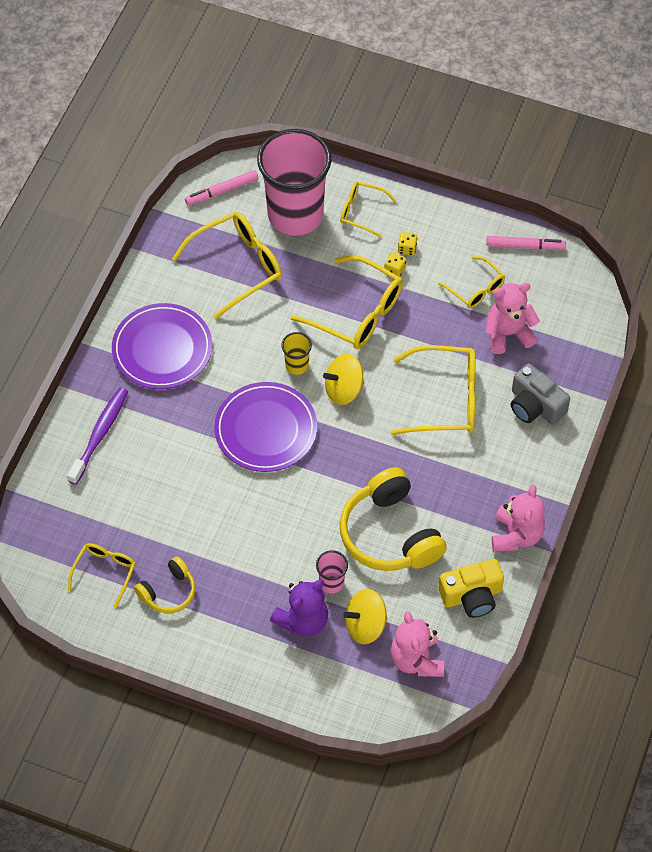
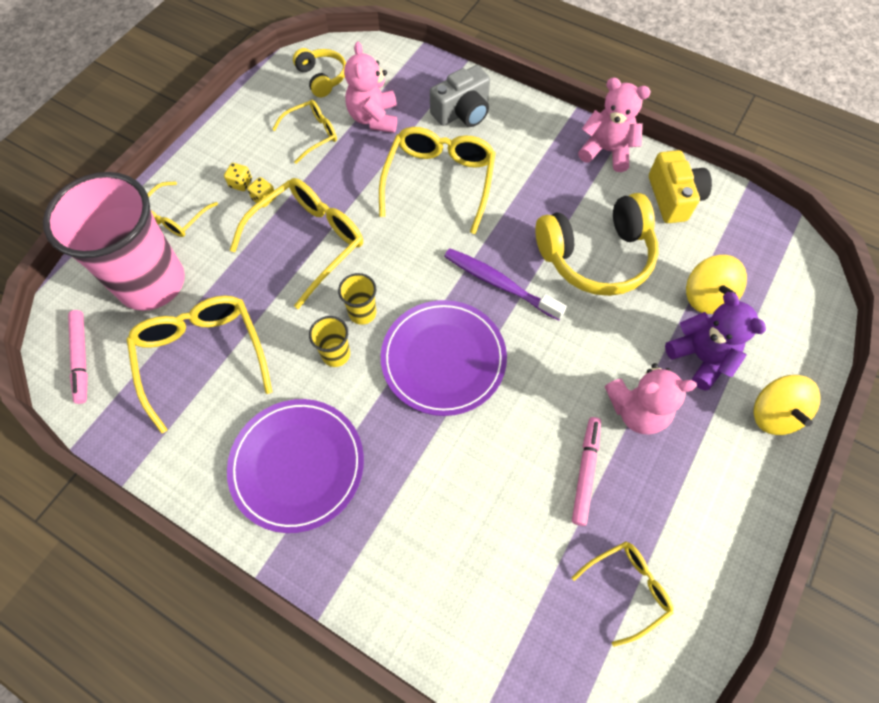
camera: 80 degrees left, 5 degrees up
(99, 435) = (412, 569): purple toothbrush -> purple toothbrush (500, 284)
(105, 572) = (627, 588): yellow glasses -> yellow glasses turned 120 degrees clockwise
(168, 592) = (659, 506): yellow headphones -> yellow headphones (322, 78)
(256, 354) = (336, 354): none -> yellow cup
(331, 583) = (653, 321): pink cup -> none
(344, 389) = (406, 271): yellow spinning top -> yellow spinning top (773, 414)
(416, 660) = (747, 256): pink teddy bear -> pink teddy bear (637, 410)
(525, 246) = (274, 88): pink marker -> pink marker (585, 472)

